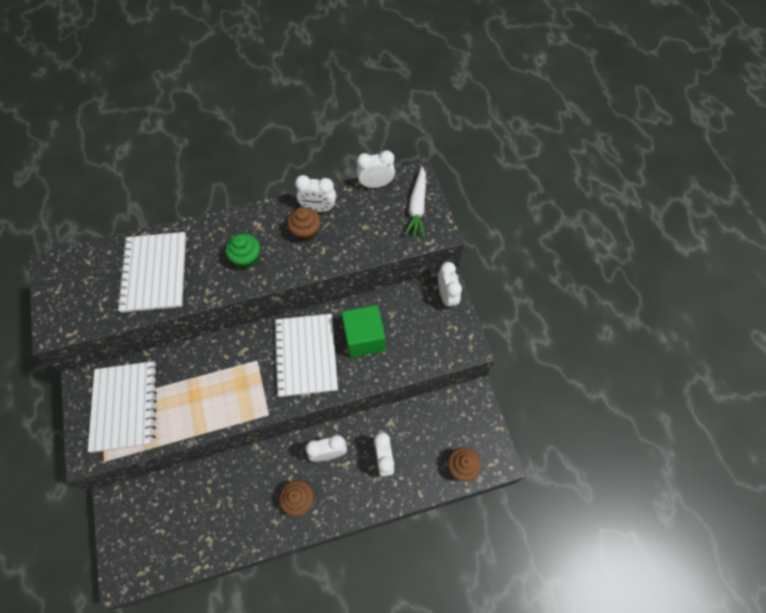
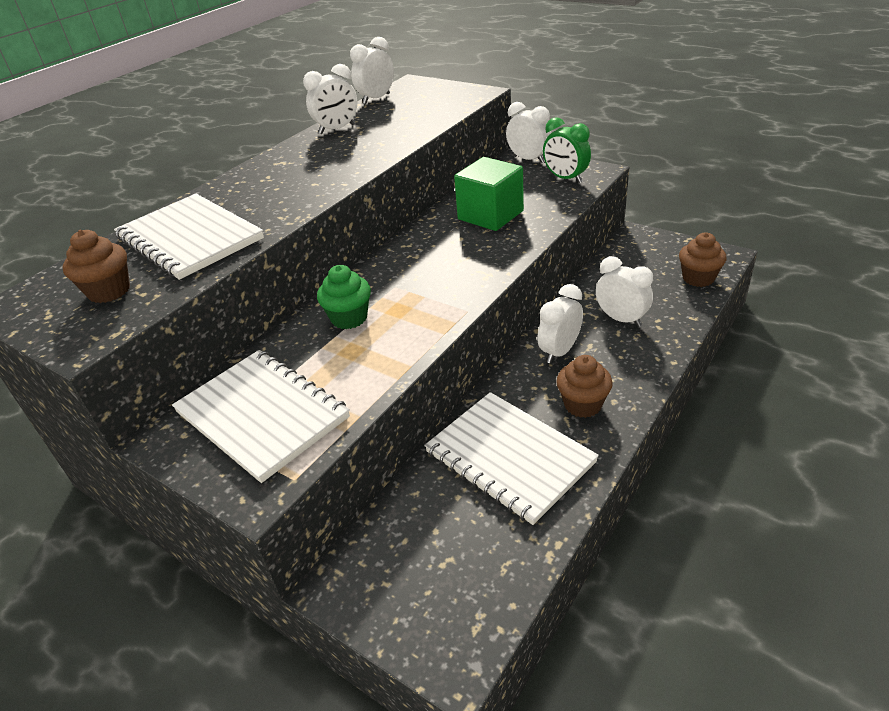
camera: 35 degrees left, 25 degrees down
(247, 259) = (301, 181): green cupcake -> green cupcake (349, 318)
(306, 232) = (345, 143): brown cupcake -> brown cupcake (109, 291)
(306, 355) = (446, 254): white notebook -> white notebook (509, 457)
(417, 206) = (436, 91): white carrot -> none
(443, 338) = (565, 178): none -> green clock

